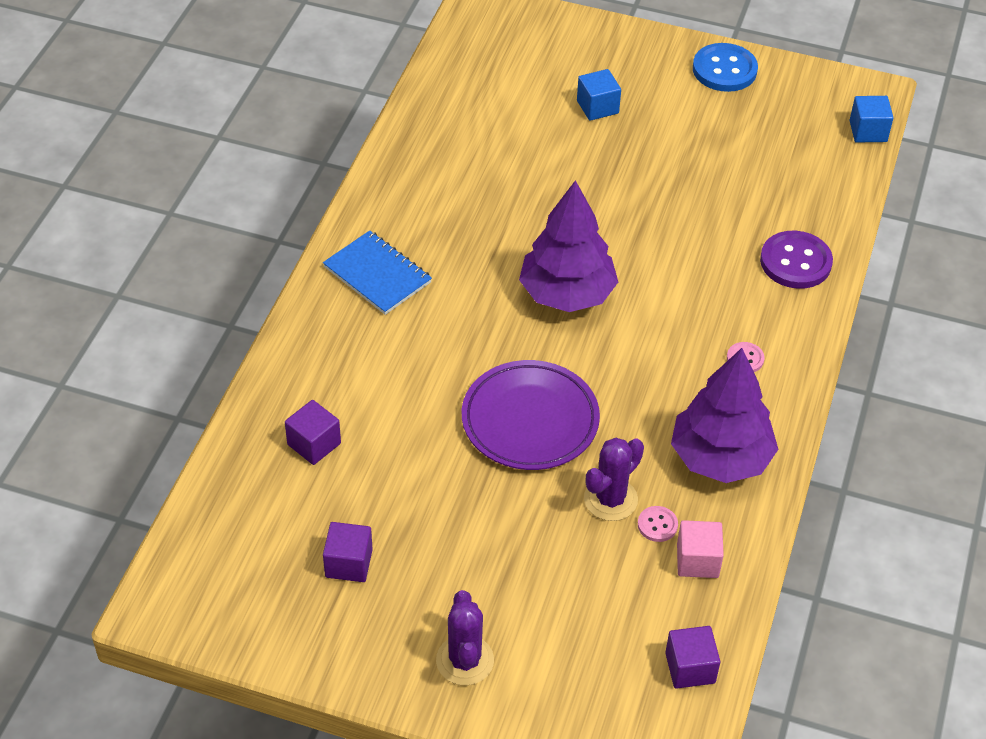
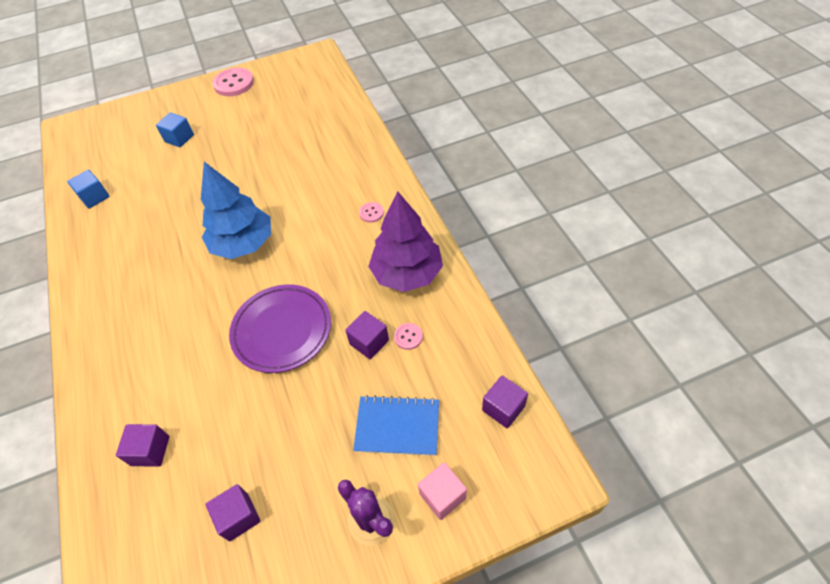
camera: 35 degrees left, 5 degrees up
(377, 275) = (113, 310): blue notebook -> blue notebook (397, 426)
(567, 294) = (243, 244): purple tree -> blue tree
(610, 499) = (369, 342): purple cactus -> purple cube
(697, 560) = (448, 340): pink cube -> pink cube (442, 496)
(724, 70) = (234, 83): blue button -> pink button
(795, 262) = (352, 149): purple button -> none
(868, 131) = (331, 71): blue cube -> blue cube (94, 197)

